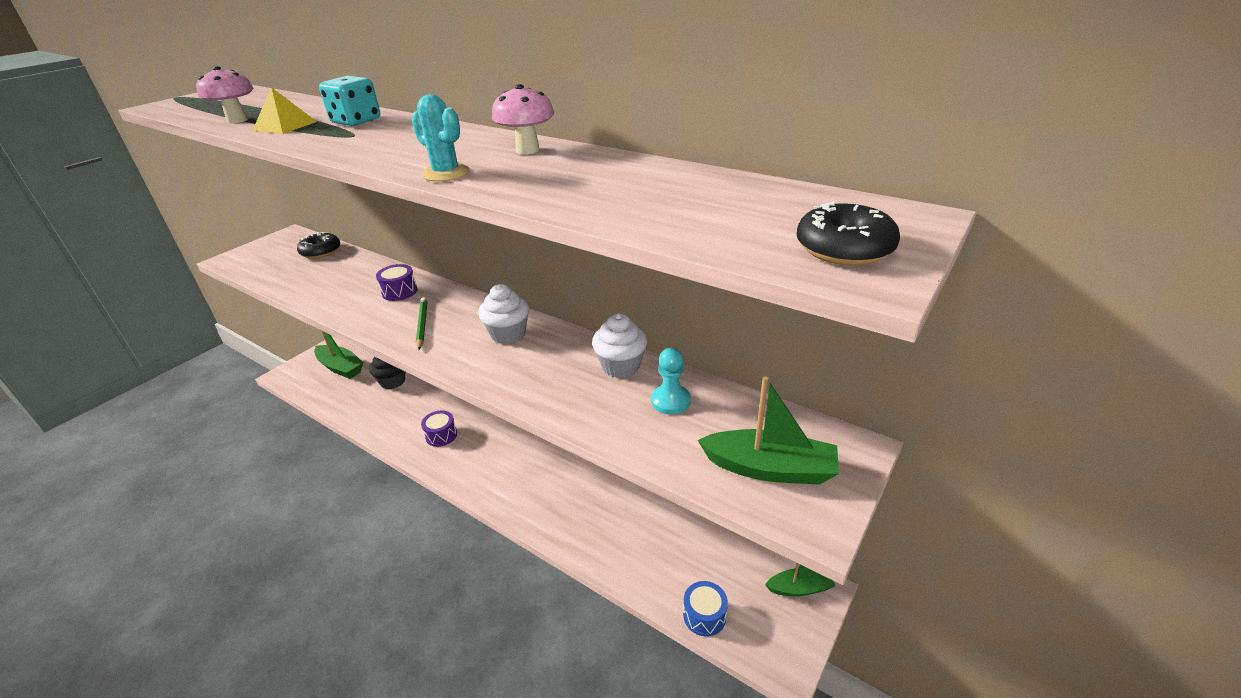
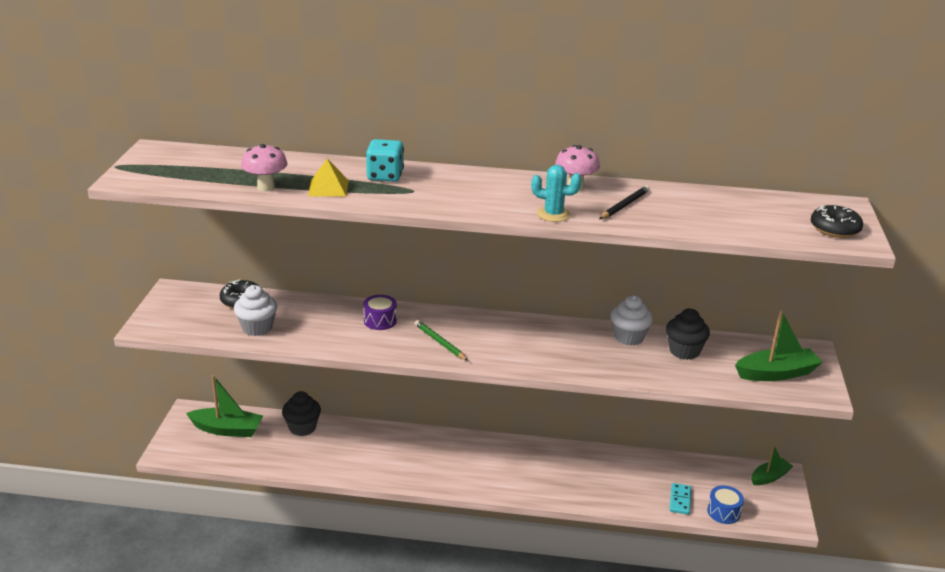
camera: 30 degrees left, 5 degrees down
(441, 435) = (406, 459): purple drum -> none
(508, 334) = (520, 334): white cupcake -> white cupcake (257, 328)
(553, 174) = (624, 205): none -> black pencil
(663, 578) = (680, 500): none -> turquoise domino
(670, 401) = (684, 351): turquoise pawn -> black cupcake

